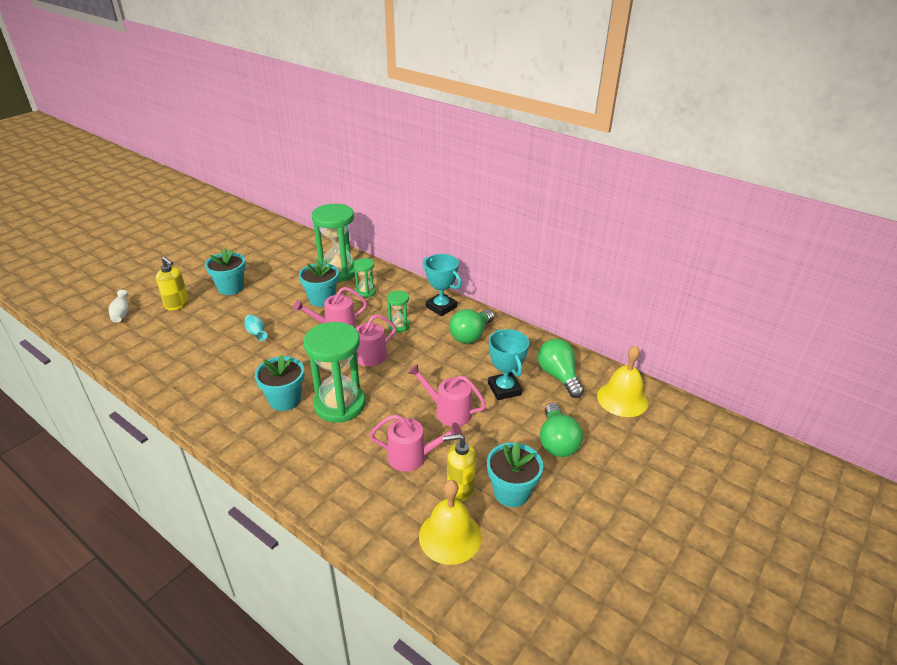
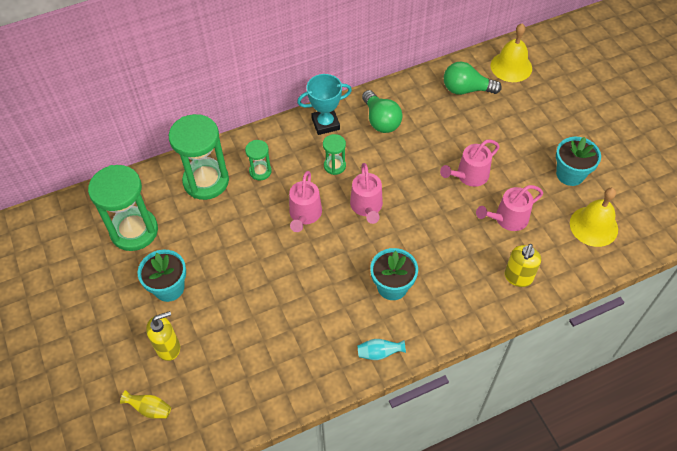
camera: 60 degrees left, 20 degrees up
(121, 314) = (150, 409): white vase -> yellow vase
(256, 334) = (274, 284): turquoise vase -> turquoise vase (379, 353)
(322, 299) = (248, 211): turquoise flower pot -> none
(339, 404) = (421, 247): green hourglass -> green hourglass (134, 231)
(412, 456) = (507, 219): pink watering can -> pink watering can turned 150 degrees counterclockwise
(460, 488) = (553, 202): yellow soap dispenser -> yellow soap dispenser (518, 277)
(504, 389) = (462, 129): turquoise trophy -> none
(557, 441) = (535, 125): green light bulb -> none

